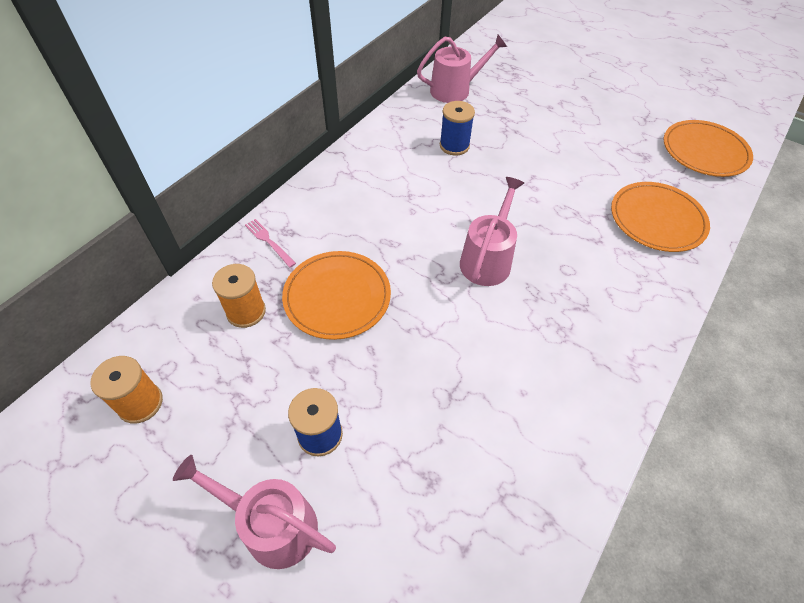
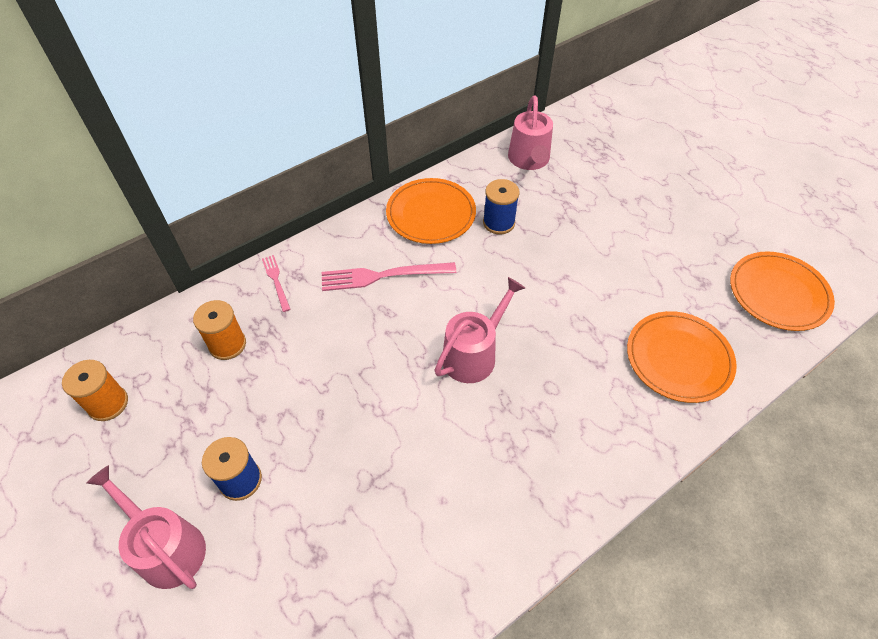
camera: 20 degrees right, 0 degrees up
(337, 297) = (313, 353): orange plate -> orange plate (431, 214)
(372, 213) = (383, 276): none -> pink fork
(455, 90) = (529, 160): pink watering can -> pink watering can turned 90 degrees clockwise

